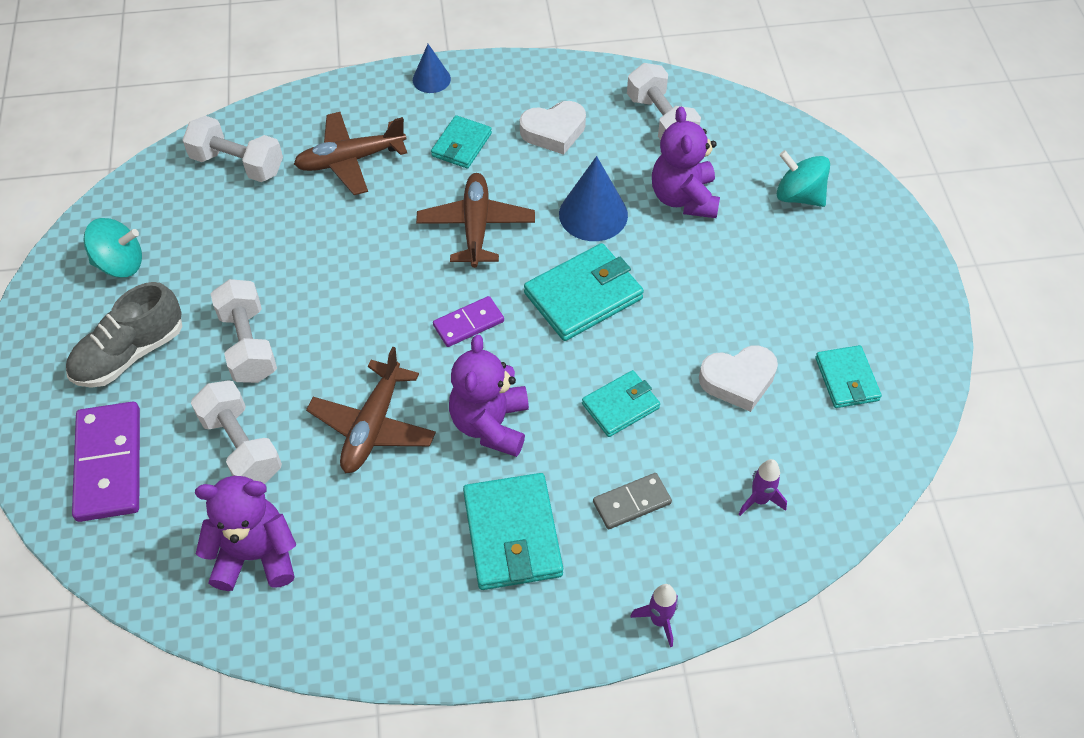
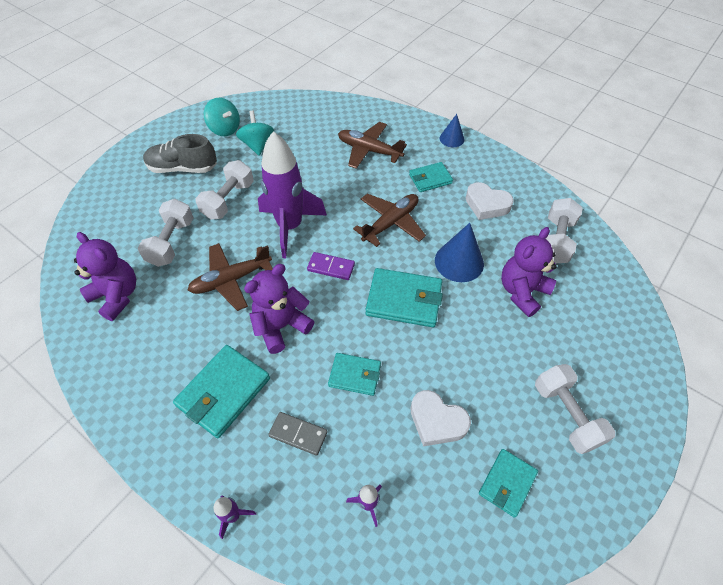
camera: 45 degrees right, 0 degrees up
(109, 464) = (120, 207): purple domino -> none
(237, 164) = (319, 120): white dumbbell -> white dumbbell (566, 414)
(366, 317) = (290, 227): none -> purple rocket
(799, 196) = (600, 345): turquoise spinning top -> turquoise spinning top (258, 145)

